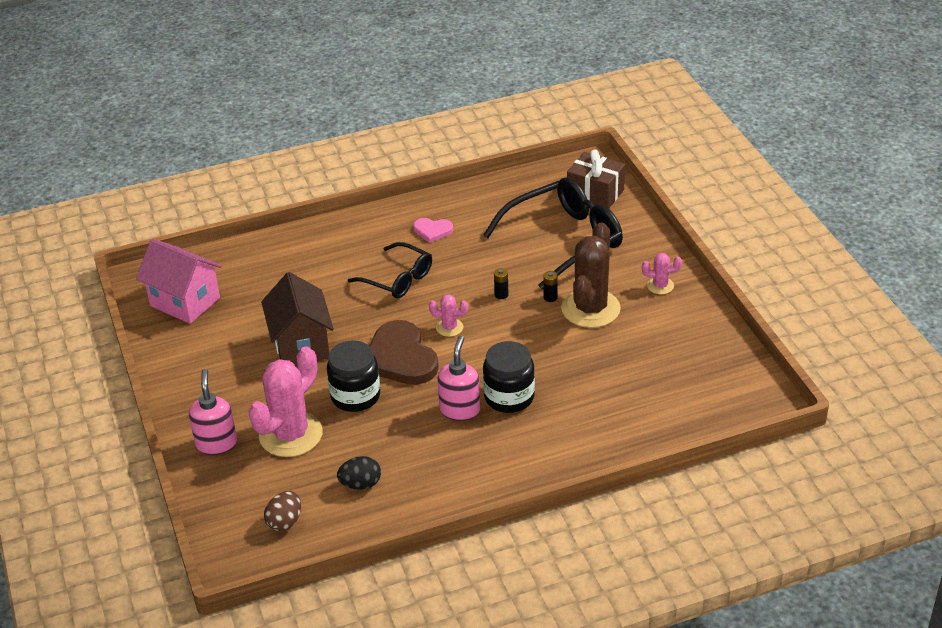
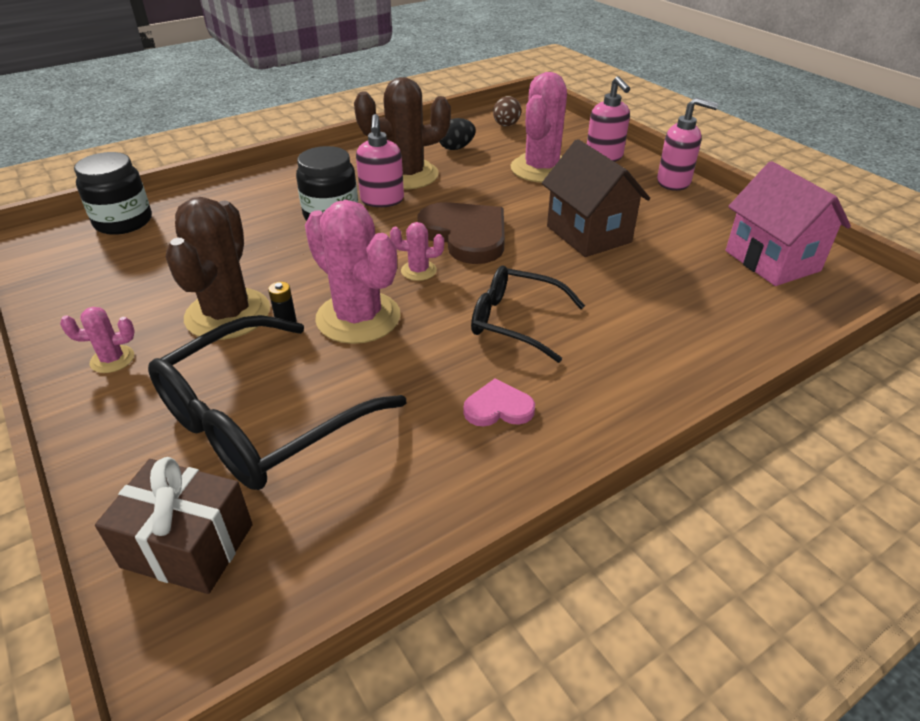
camera: 165 degrees right, 0 degrees up
(180, 396) = (674, 182): none -> pink soap dispenser
(185, 302) = (772, 261): pink house -> pink house turned 45 degrees clockwise
(355, 396) = (497, 200): black jar -> black jar (123, 222)
(427, 444) = (407, 175): none -> brown cactus
(501, 295) = (358, 318): black battery -> pink cactus

